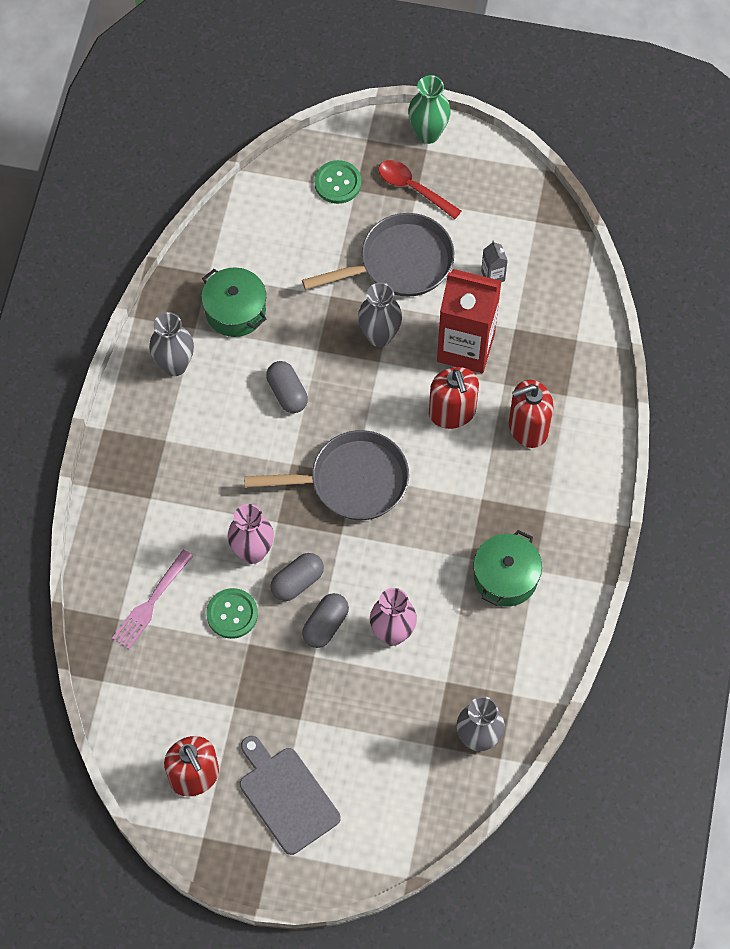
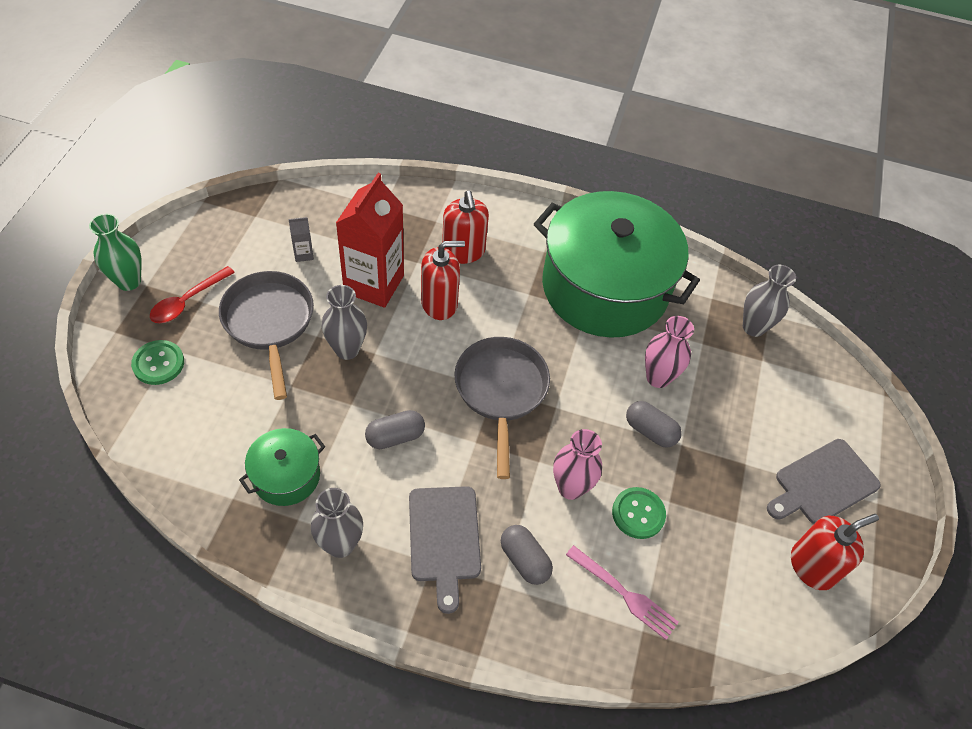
camera: 90 degrees left, 10 degrees down
(188, 447) = (444, 539): none -> grey cutting board
(297, 582) = (604, 450): grey capsule -> grey capsule (524, 560)
(505, 577) = (605, 287): green pot -> green pot, size x2.25

